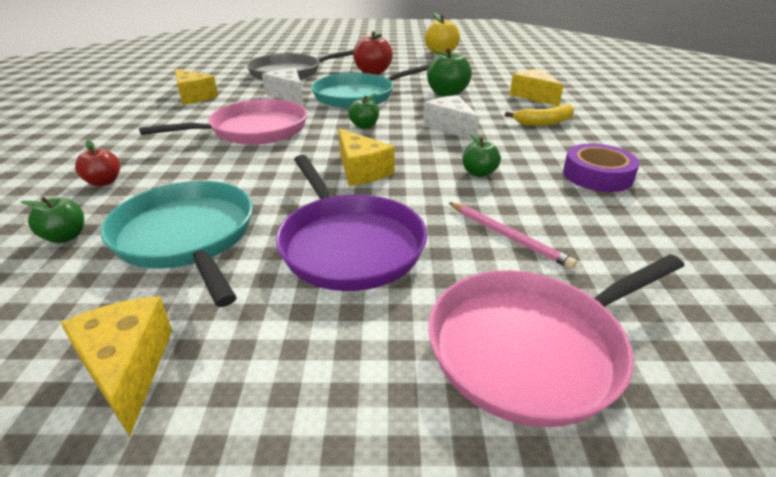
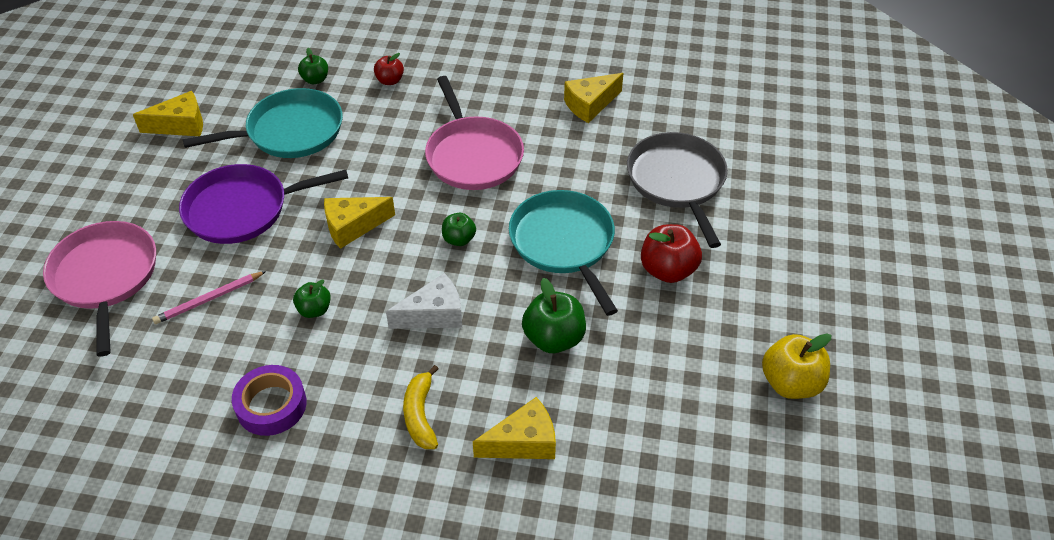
camera: 100 degrees right, 15 degrees up
(288, 95) = (581, 180): white cheese -> none

